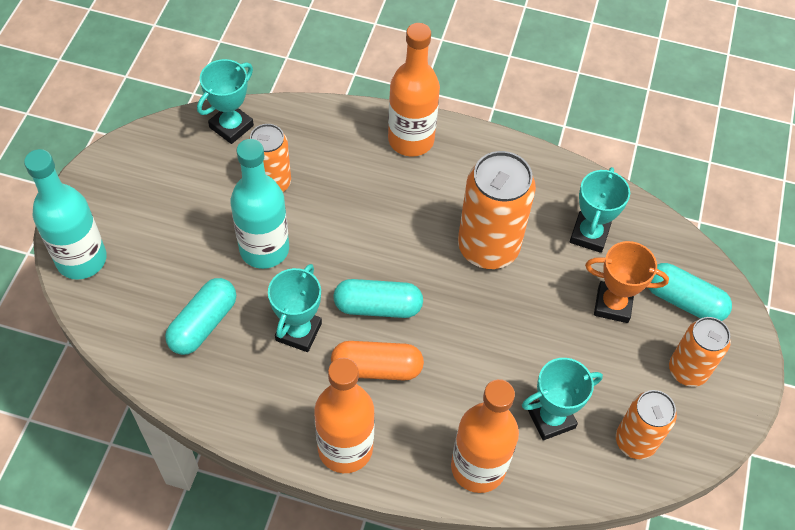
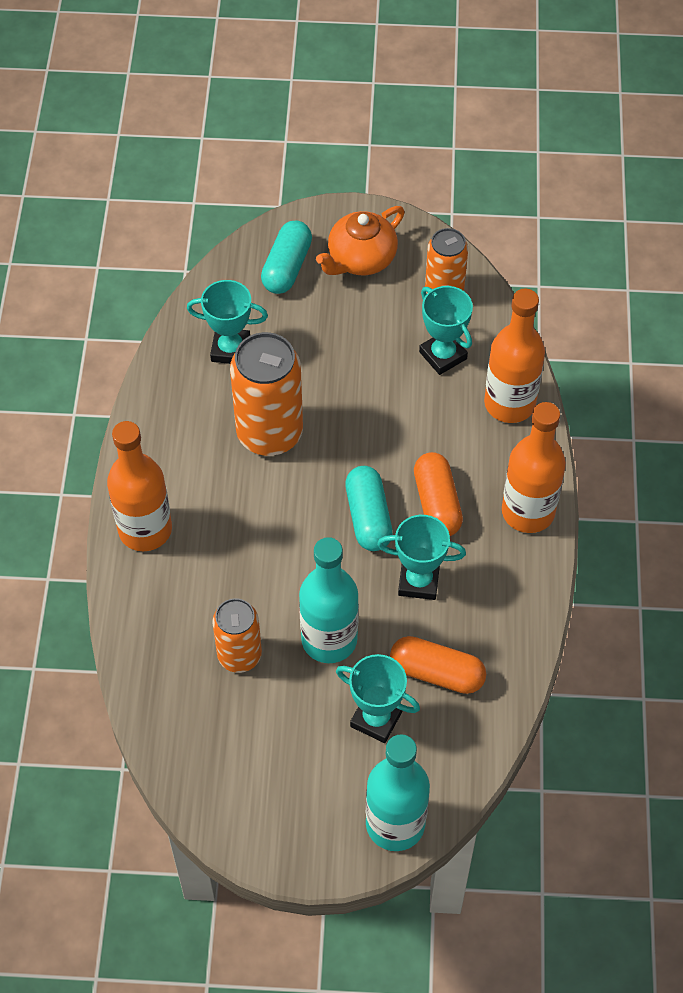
camera: 100 degrees left, 0 degrees up
(203, 324) = (437, 673): turquoise capsule -> orange capsule
(231, 126) = (168, 722): turquoise trophy -> turquoise trophy (376, 719)
(613, 304) = (307, 322): orange trophy -> none
(687, 370) = (361, 259): orange can -> orange teapot

